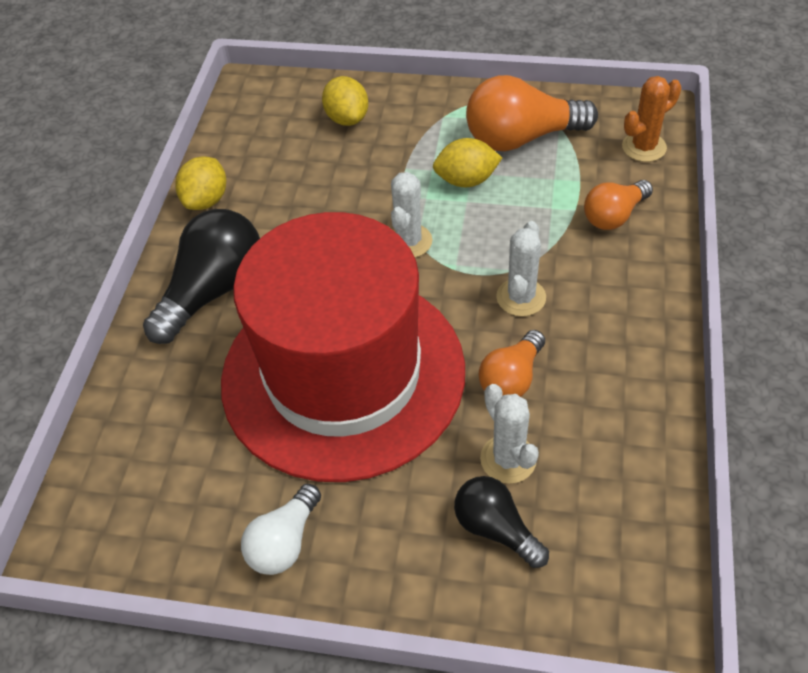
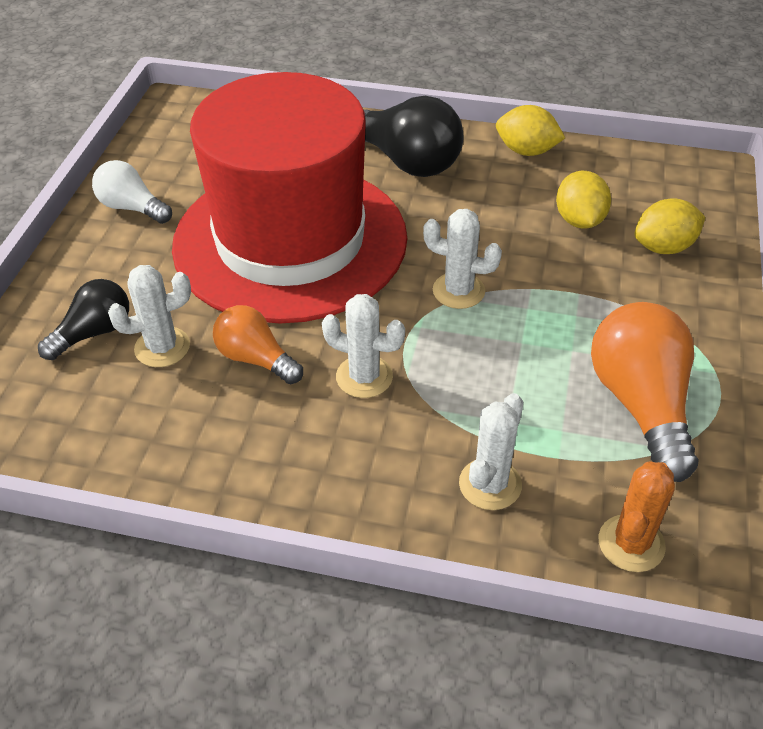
camera: 90 degrees right, 5 degrees down
(466, 180) = (557, 344): yellow lemon -> yellow lemon (579, 220)
(614, 216) = (490, 484): orange light bulb -> white cactus
(644, 147) = (631, 543): orange cactus -> orange cactus turned 60 degrees clockwise

